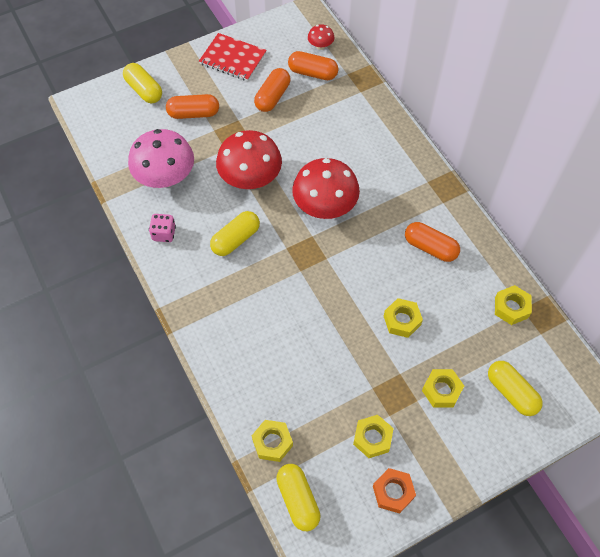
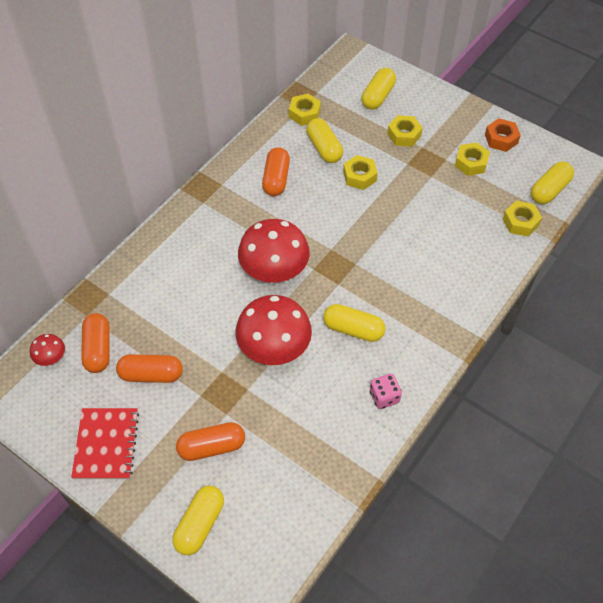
camera: 115 degrees left, 5 degrees down
(165, 177) = (315, 431): pink mushroom -> none
(193, 113) = (212, 447): orange capsule -> orange capsule turned 75 degrees counterclockwise
(454, 305) = (324, 148): none -> yellow capsule

